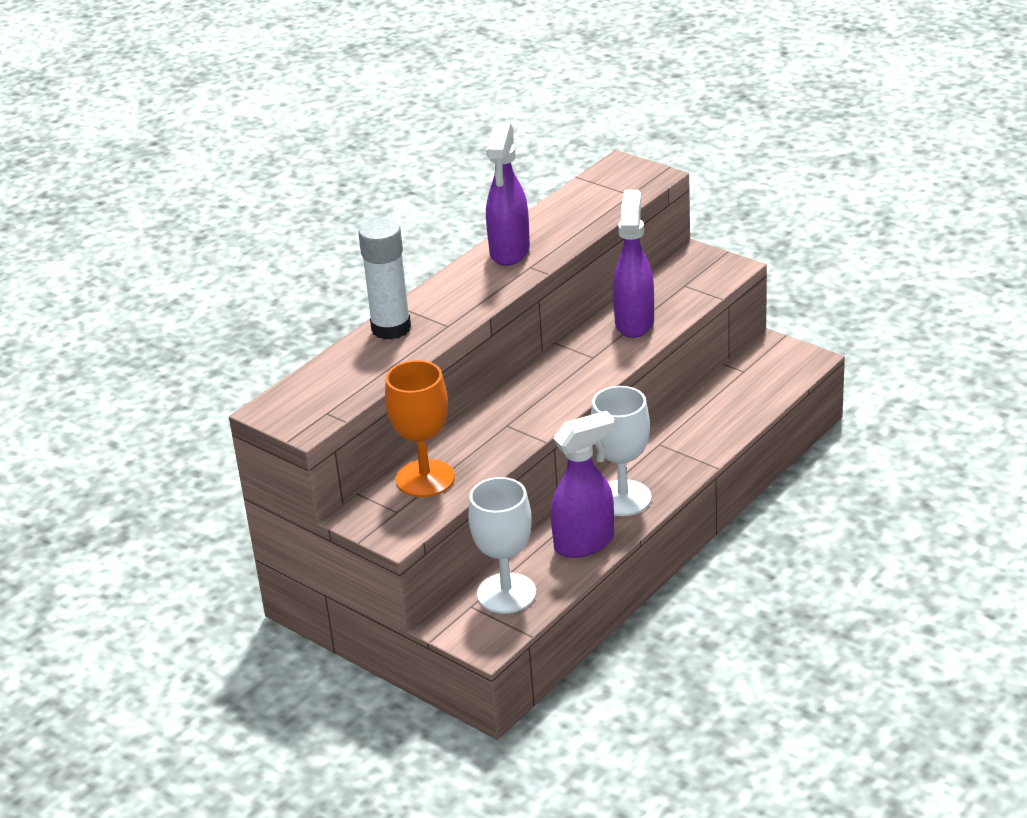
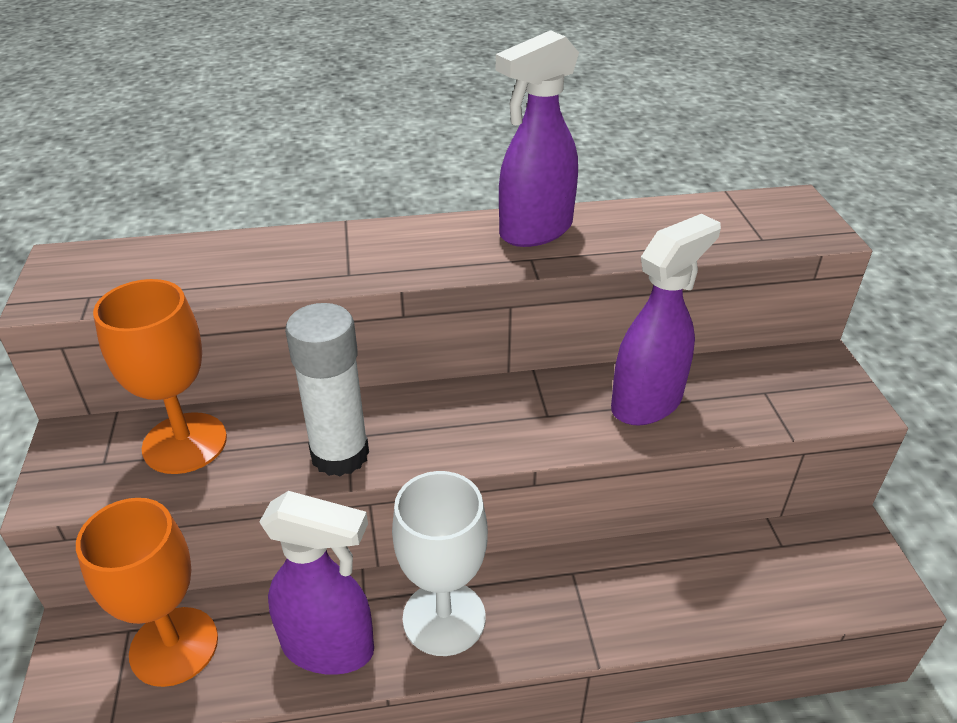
camera: 40 degrees right, 5 degrees up
(391, 328) = (298, 244): white glue stick -> white glue stick (340, 454)
(506, 593) = (174, 646): white goblet -> orange goblet

